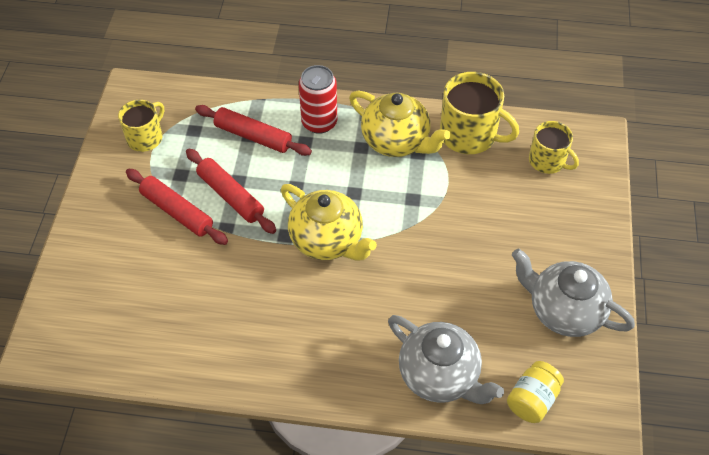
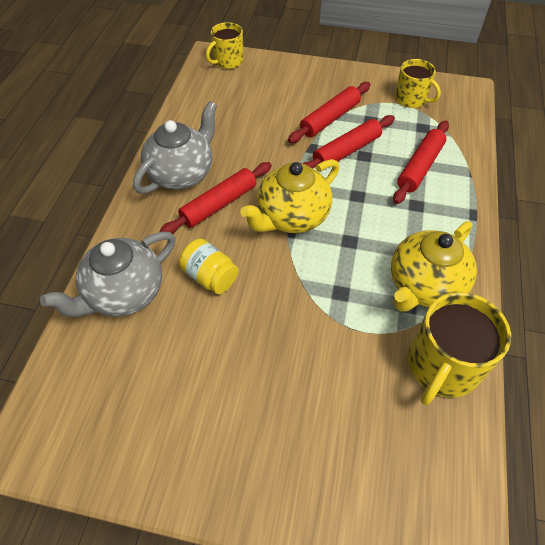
camera: 95 degrees right, 0 degrees up
(315, 307) = (219, 204): none -> red rolling pin
(319, 122) = (444, 218): red can -> none
(532, 400) = (72, 374): yellow jar -> yellow jar (210, 277)
(547, 161) = (405, 461): yellow mug -> yellow mug (228, 61)
(564, 310) = (170, 432): grey teapot -> grey teapot (182, 173)

